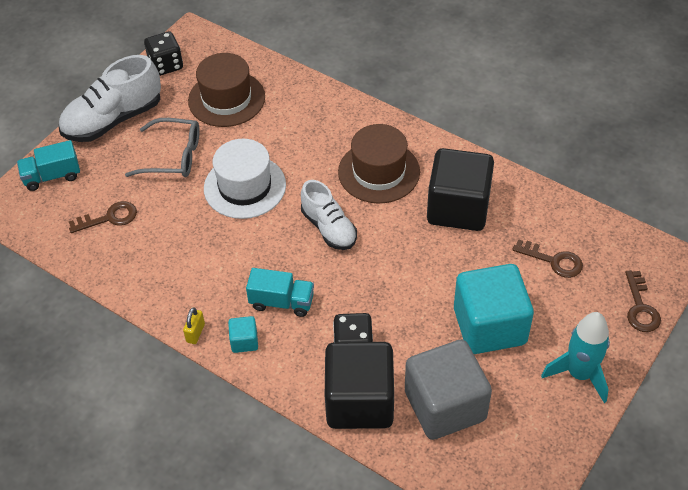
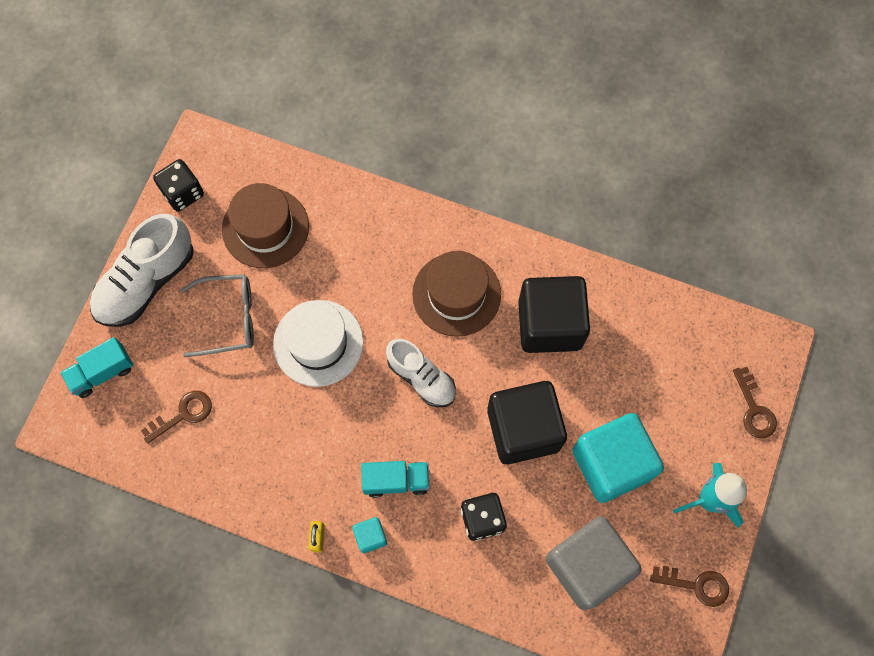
camera: 15 degrees left, 20 degrees up
(359, 401) = (503, 580): black cube -> black cube (523, 429)
(553, 261) = (659, 370): brown key -> brown key (696, 585)

